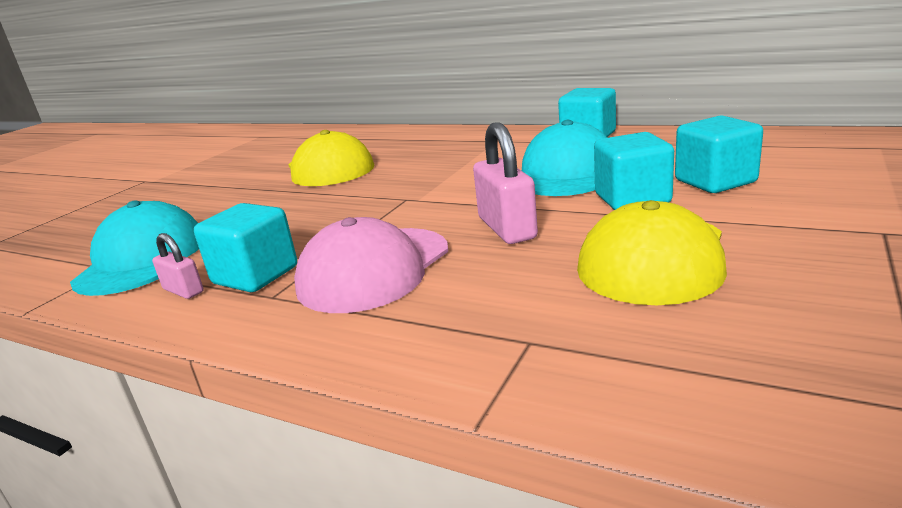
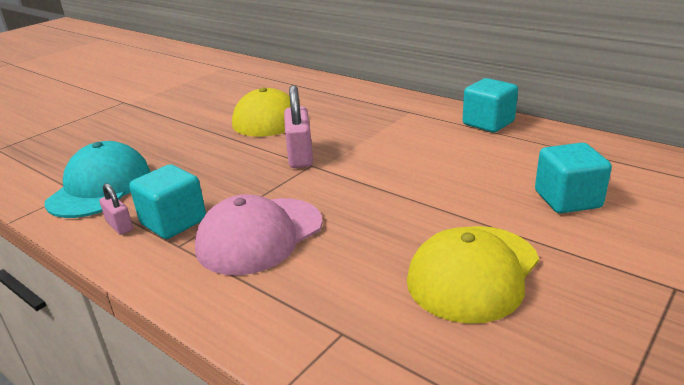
camera: 10 degrees right, 5 degrees up
(507, 228) = (375, 215): pink padlock -> pink padlock (300, 155)
(566, 172) = (450, 162): turquoise cap -> none
(632, 199) = (488, 205): turquoise cube -> none

